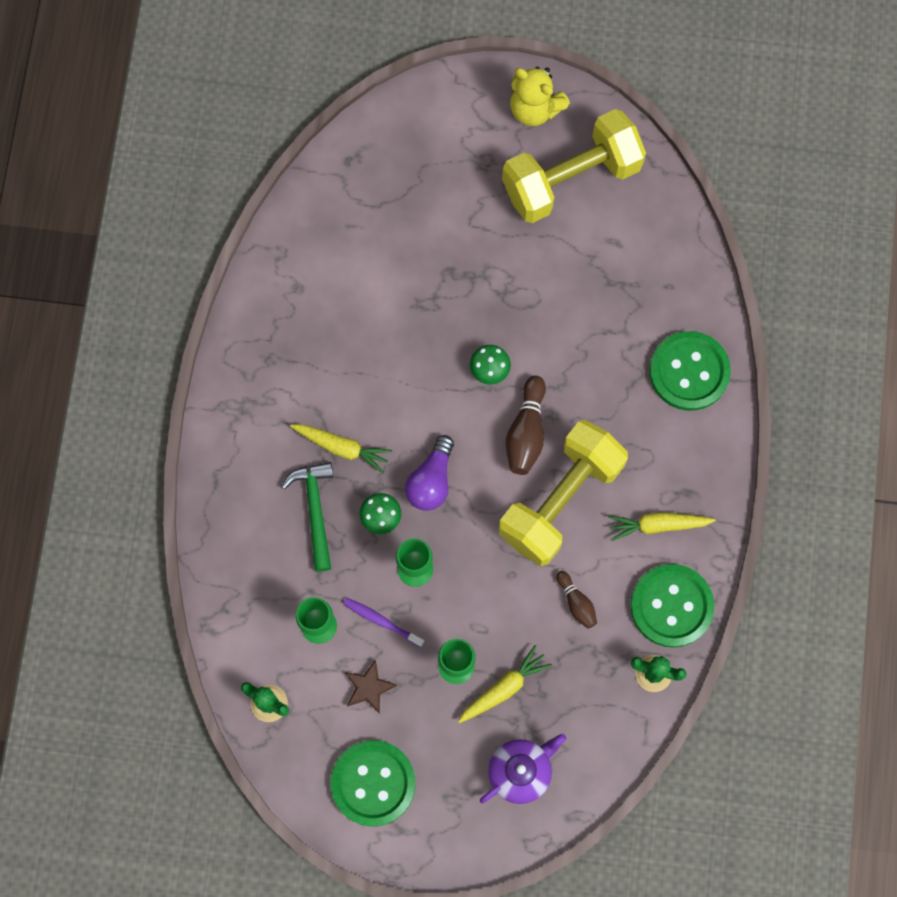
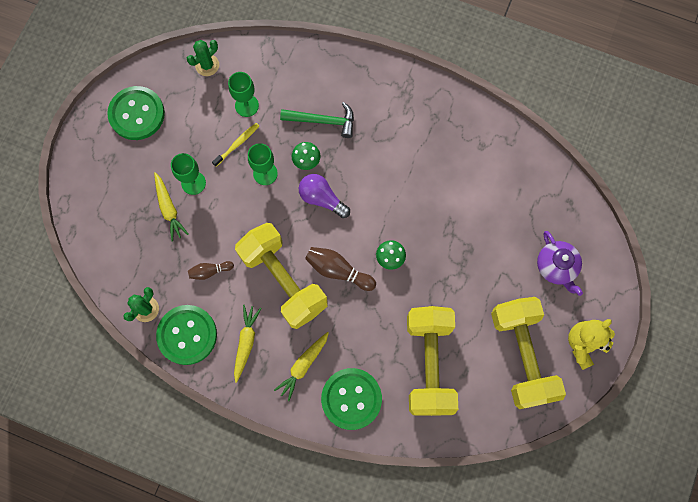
camera: 105 degrees right, 0 degrees up
(341, 447) = (361, 147): yellow carrot -> yellow carrot (303, 365)
(369, 688) = (197, 126): brown star -> none
(381, 621) = (237, 144): purple toothbrush -> yellow toothbrush
(520, 771) = (112, 205): purple teapot -> purple teapot (556, 267)
(615, 287) = (429, 364): none -> yellow dumbbell

